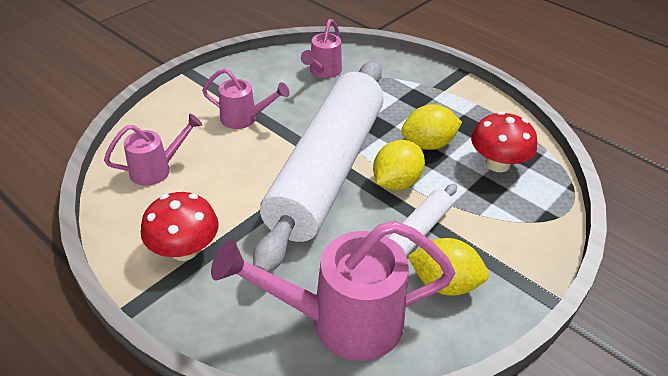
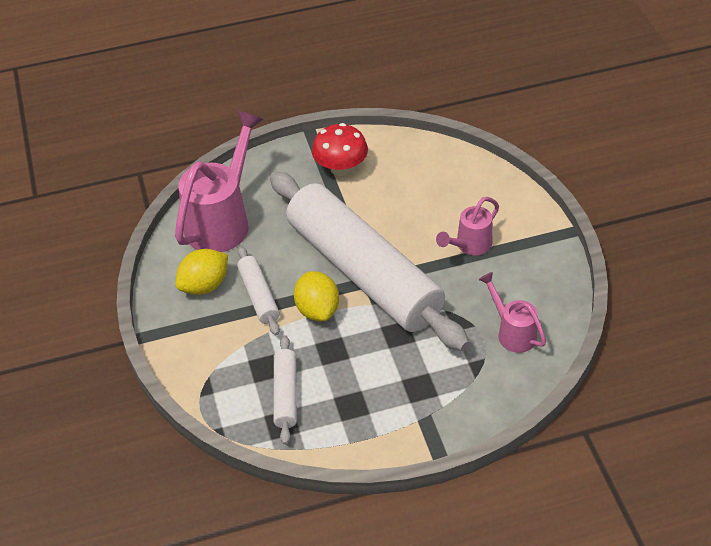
camera: 125 degrees right, 5 degrees up
(157, 169) = (436, 175): pink watering can -> none
(428, 144) = (346, 358): yellow lemon -> none
(497, 164) = (285, 394): red mushroom -> white rolling pin

